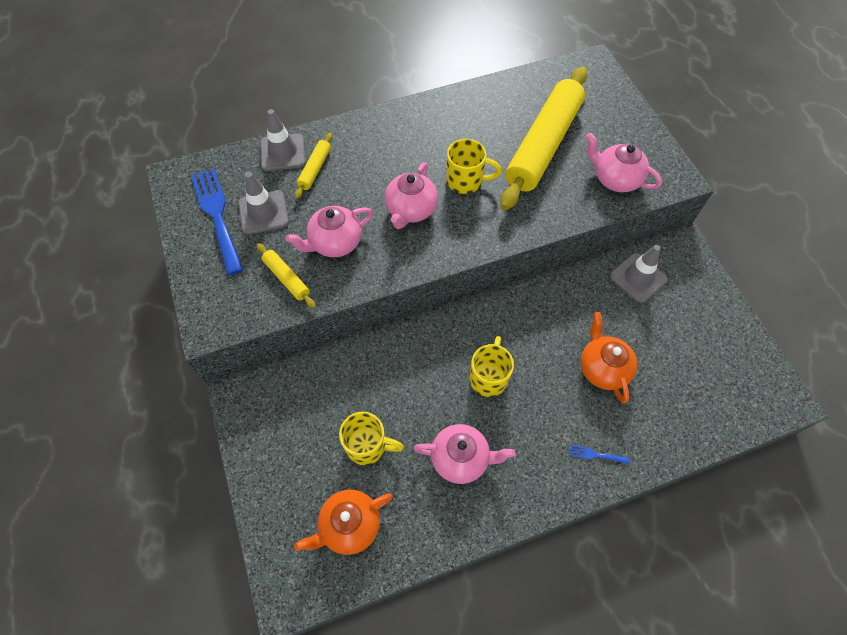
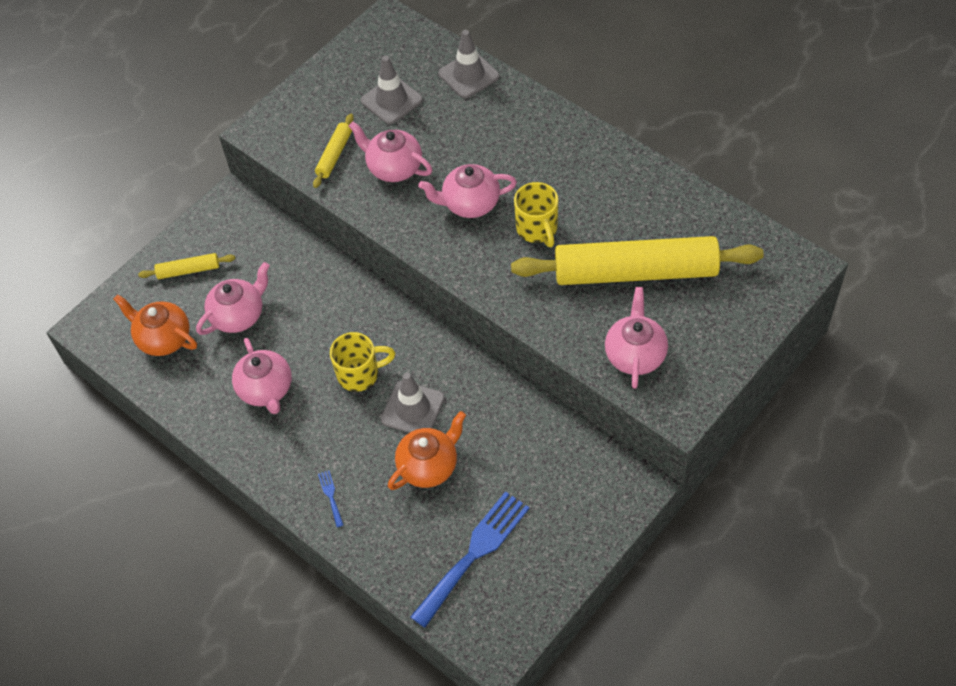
camera: 65 degrees right, 5 degrees down
(217, 215) = (367, 71): blue fork -> blue fork (474, 553)
(315, 169) = (466, 108): yellow rolling pin -> yellow rolling pin (188, 270)
(368, 446) = (239, 315): yellow mug -> pink teapot
(638, 278) = (563, 456): grey traffic cone -> grey traffic cone (413, 409)

